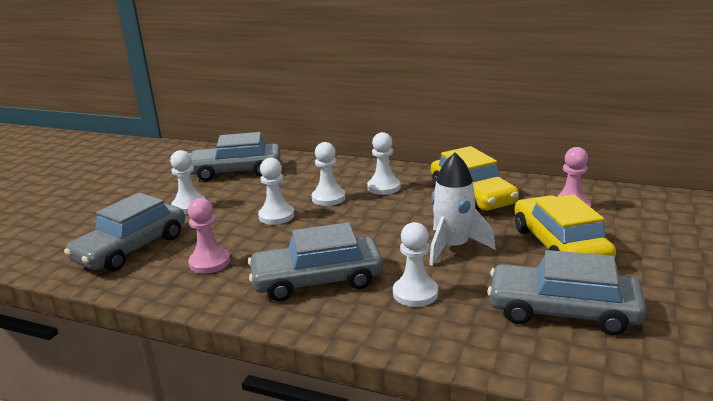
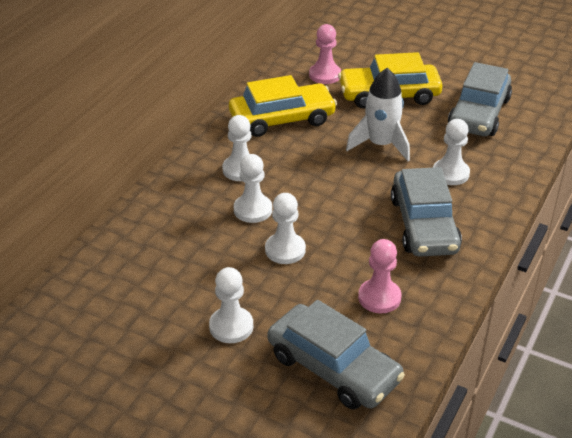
camera: 85 degrees left, 15 degrees up
(236, 171) = (134, 288): grey car -> none

